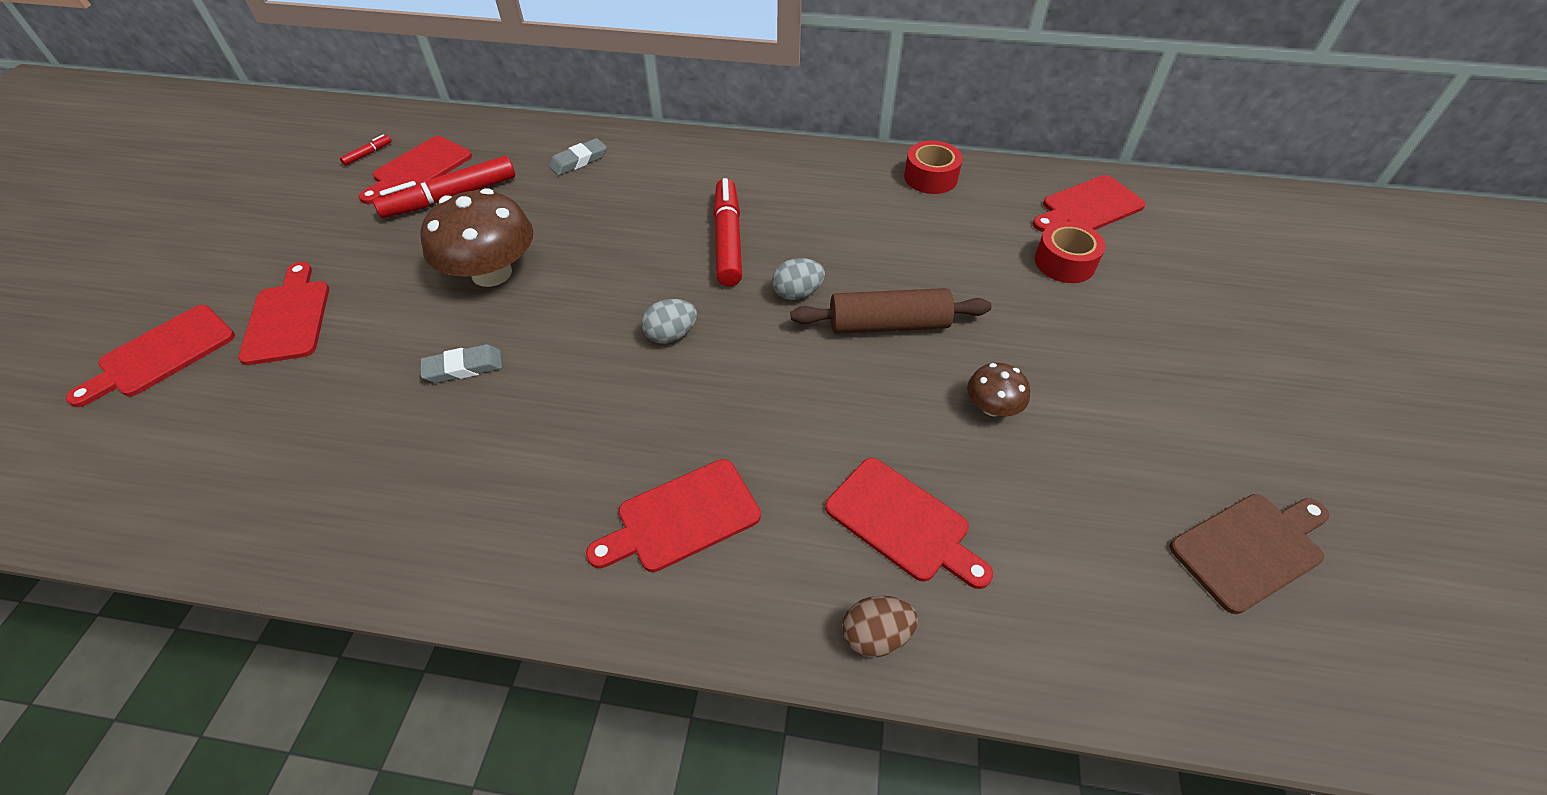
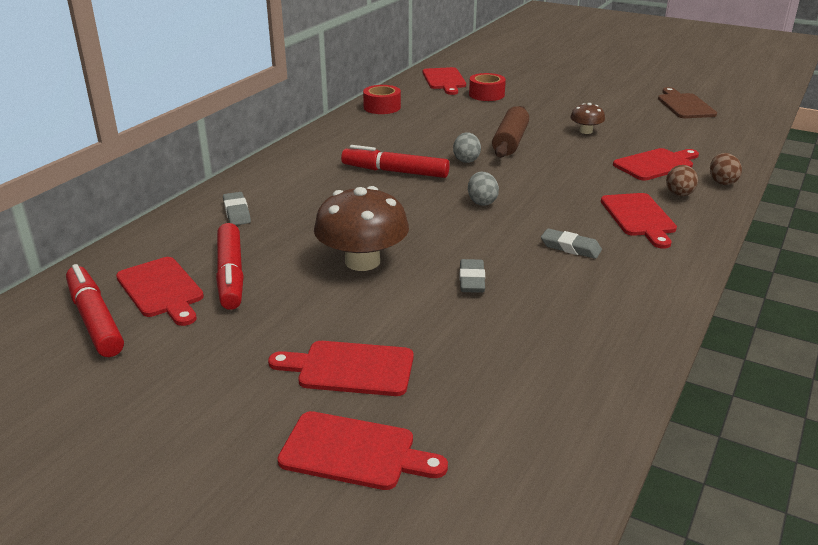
camera: 70 degrees left, 20 degrees down
(162, 354) = (354, 452): red cutting board -> red cutting board turned 45 degrees counterclockwise
(368, 154) = (95, 320): red marker -> red marker, size x2.40
(564, 447) = (570, 247): none -> grey eraser
(788, 567) = (679, 195): none -> brown egg

